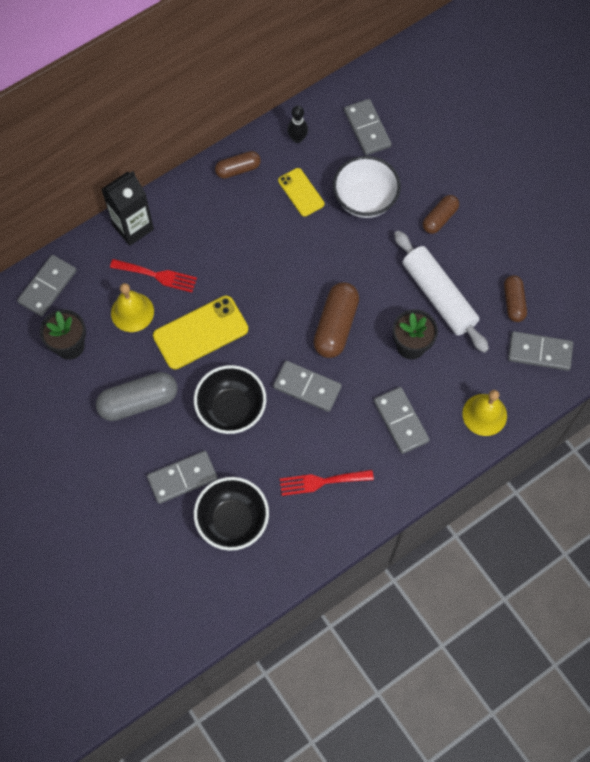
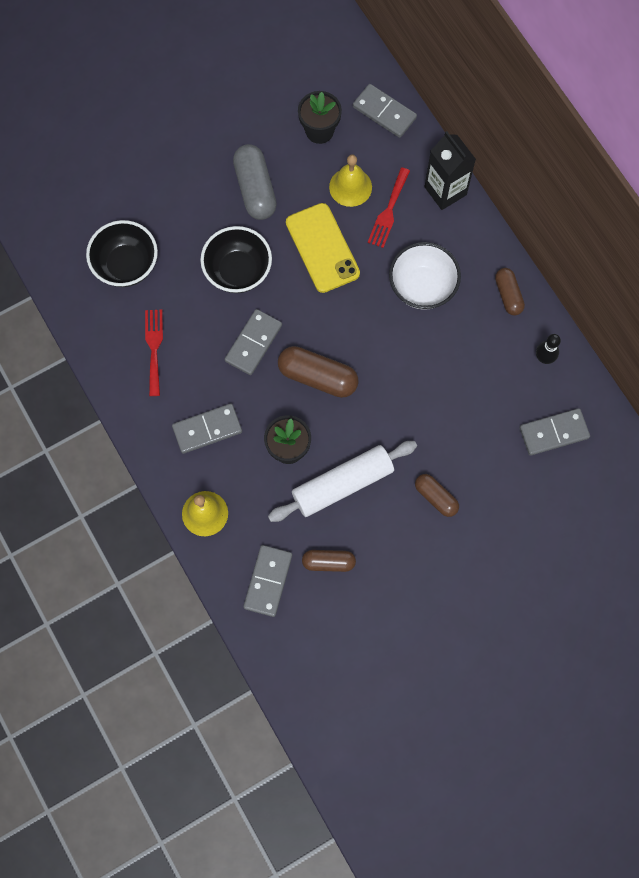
camera: 95 degrees right, 5 degrees up
(182, 478) = (174, 224): grey domino -> none
(301, 192) = (476, 356): yellow phone -> none
(365, 200) = (463, 421): white bowl -> white bowl (422, 287)

